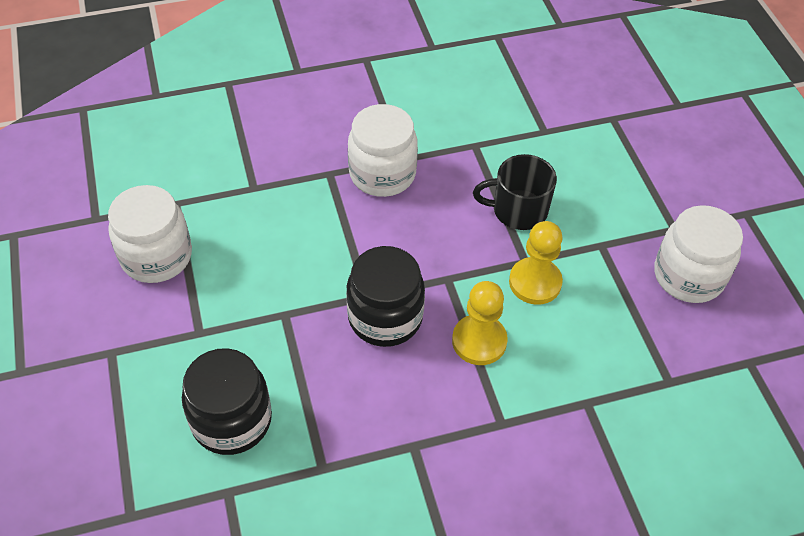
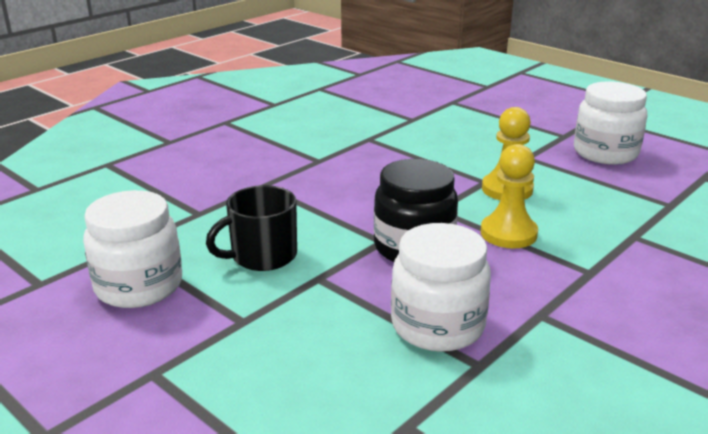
camera: 30 degrees left, 25 degrees down
(232, 420) = (348, 370): black jar -> none
(382, 174) = (311, 172): white jar -> white jar (437, 326)
(518, 210) = (444, 159): black mug -> black mug (262, 256)

